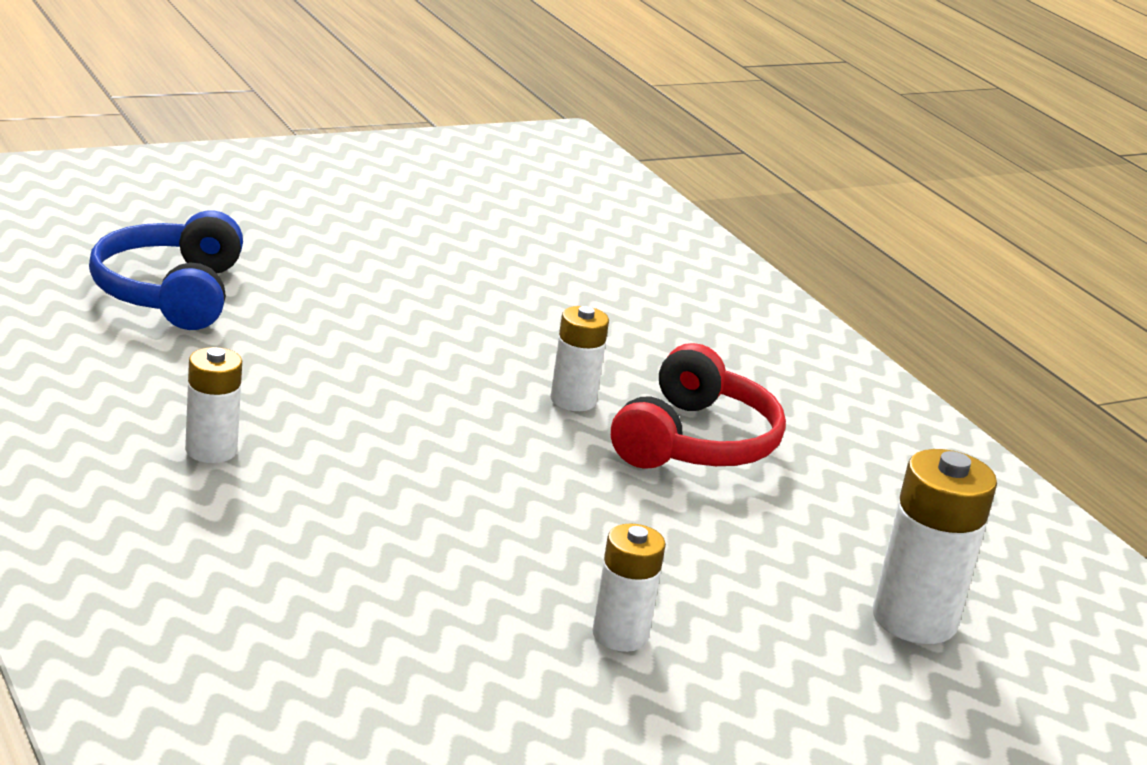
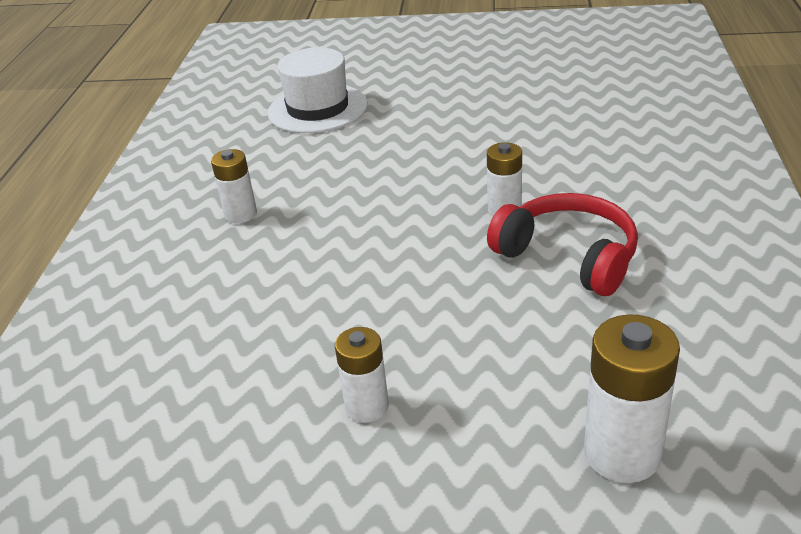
camera: 40 degrees right, 10 degrees up
(170, 293) = (317, 109): blue headphones -> white hat
(695, 442) = (568, 256): red headphones -> red headphones turned 105 degrees counterclockwise

